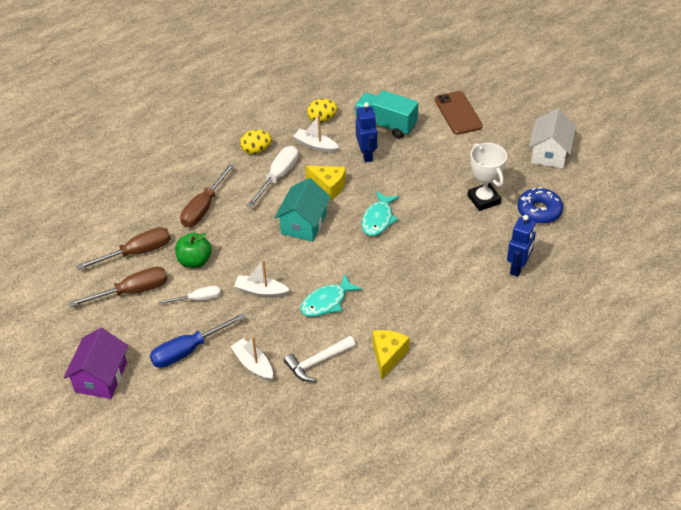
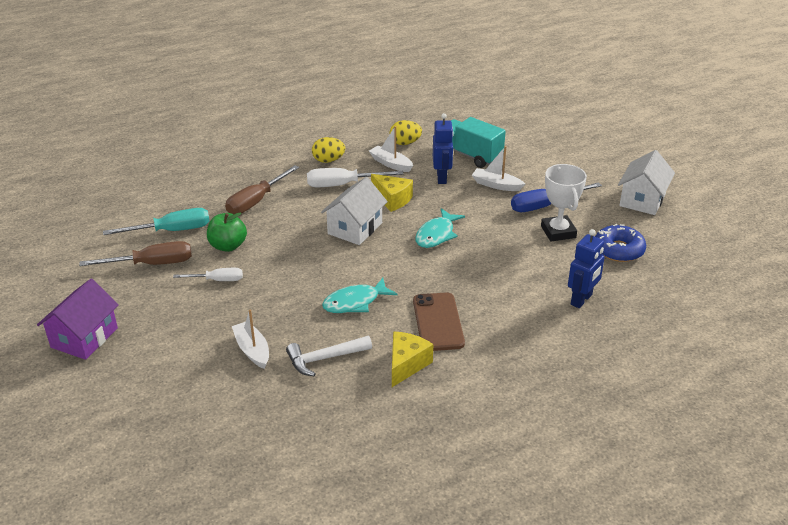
camera: 10 degrees right, 10 degrees down
(137, 253) = (172, 231): brown screwdriver -> turquoise screwdriver
(188, 350) = (187, 326): blue screwdriver -> blue screwdriver (545, 205)
(261, 291) = (287, 282): white boat -> white boat (496, 185)
(278, 177) = (343, 185): white screwdriver -> white screwdriver turned 135 degrees counterclockwise
(303, 224) = (355, 228): turquoise house -> white house
(458, 113) = (550, 154): brown phone -> brown phone (438, 322)

